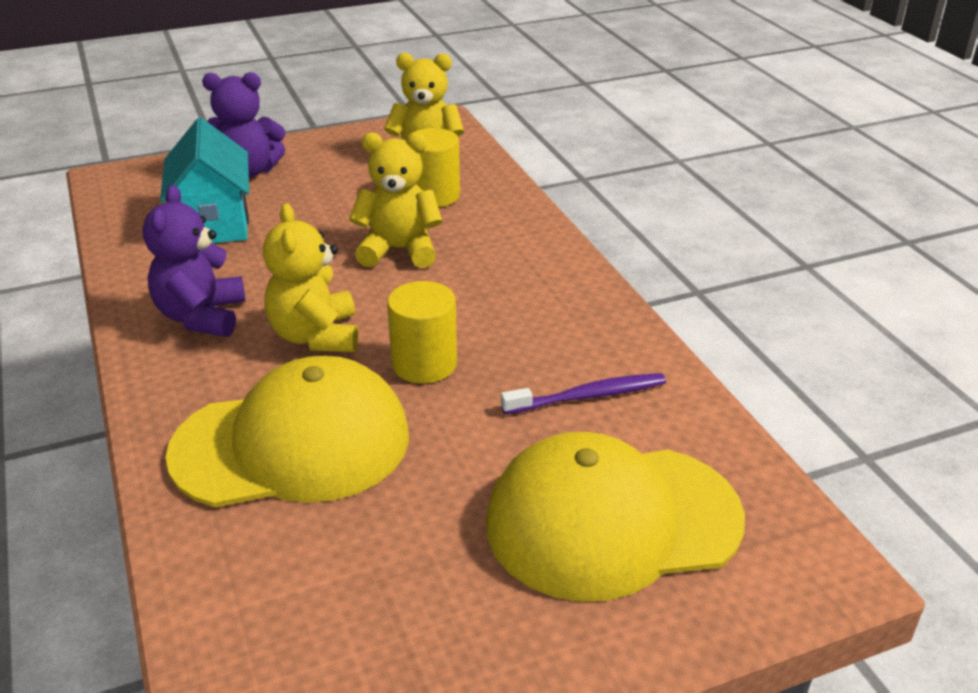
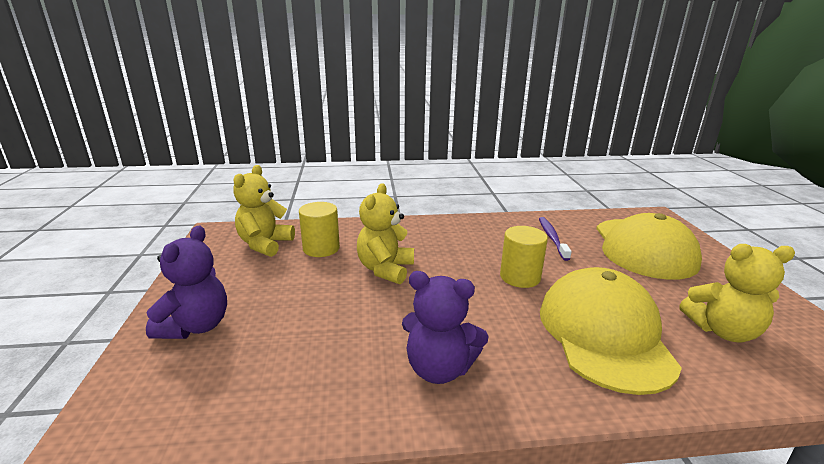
camera: 75 degrees left, 10 degrees down
(214, 223) = (281, 353): turquoise house -> none
(316, 336) = (481, 313): yellow teddy bear -> yellow teddy bear (722, 331)

